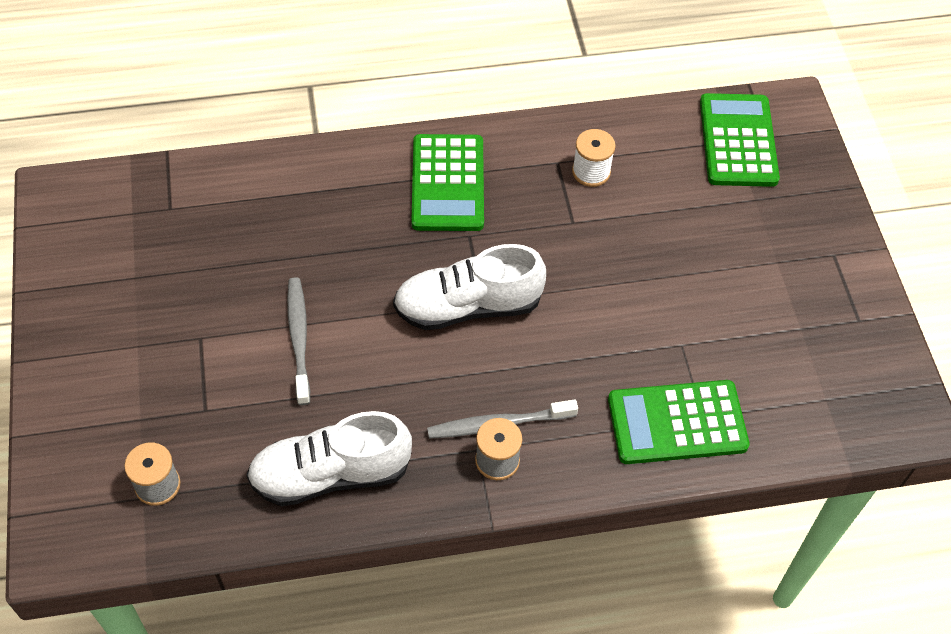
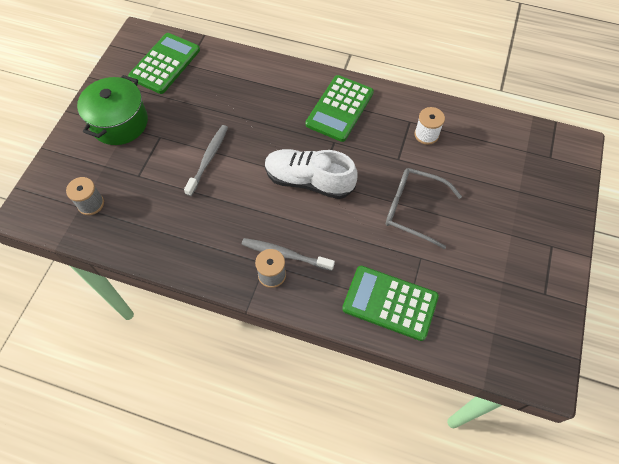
camera: 30 degrees right, 5 degrees up
(120, 343) = (119, 123): none -> green pot
(330, 474) = (178, 239): white shoe -> none
(635, 284) = (414, 209): none -> grey glasses
(738, 141) = (529, 152): green calculator -> green calculator (165, 64)

